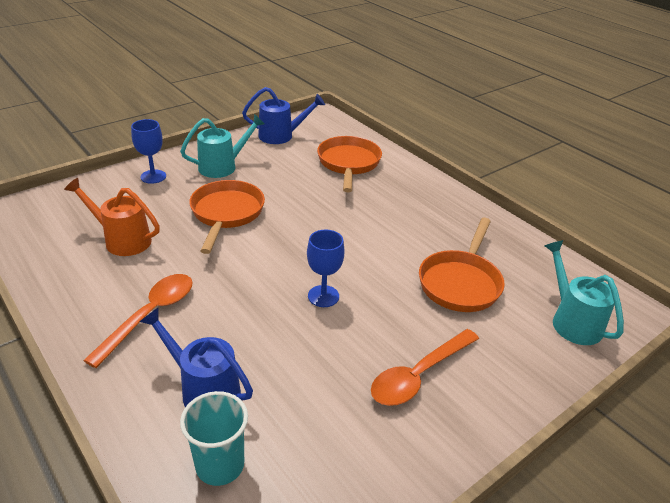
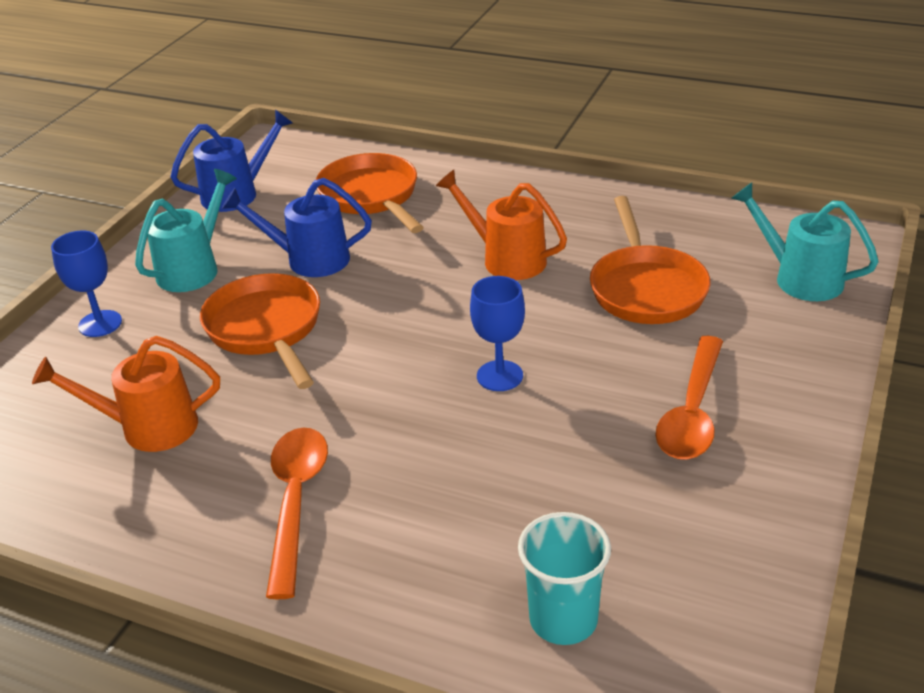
camera: 25 degrees left, 0 degrees up
(204, 389) = (459, 551): blue watering can -> blue watering can (308, 259)
(391, 229) = (506, 259): none -> orange watering can

